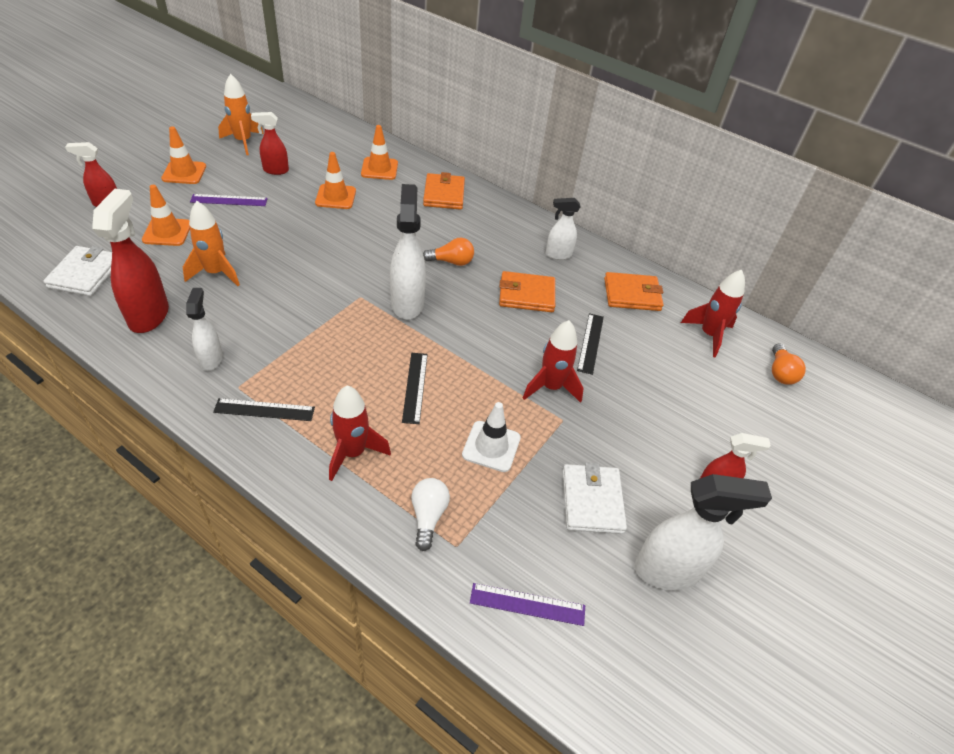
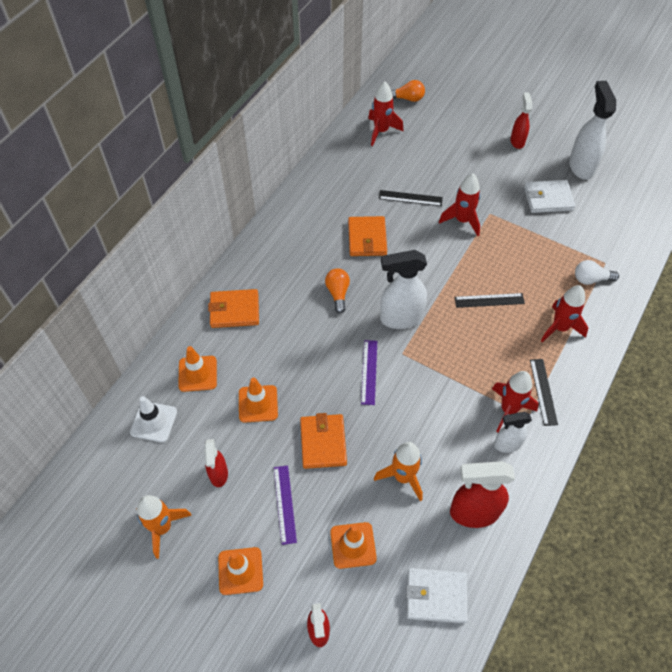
camera: 90 degrees left, 10 degrees up
(254, 371) = (508, 410): none -> red rocket
(491, 446) = (526, 251): white traffic cone -> white traffic cone (154, 422)
(527, 604) = (626, 227): purple ruler -> purple ruler (369, 372)
(558, 255) = (309, 219): white spray bottle -> none
(632, 294) = (348, 172): orange wallet -> orange wallet (323, 442)

